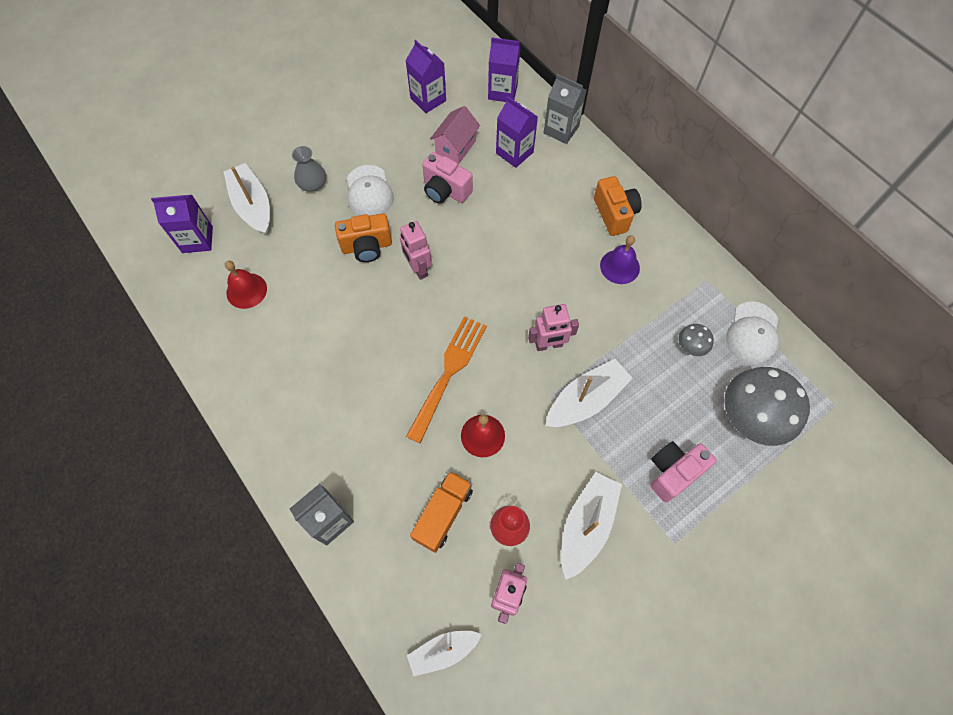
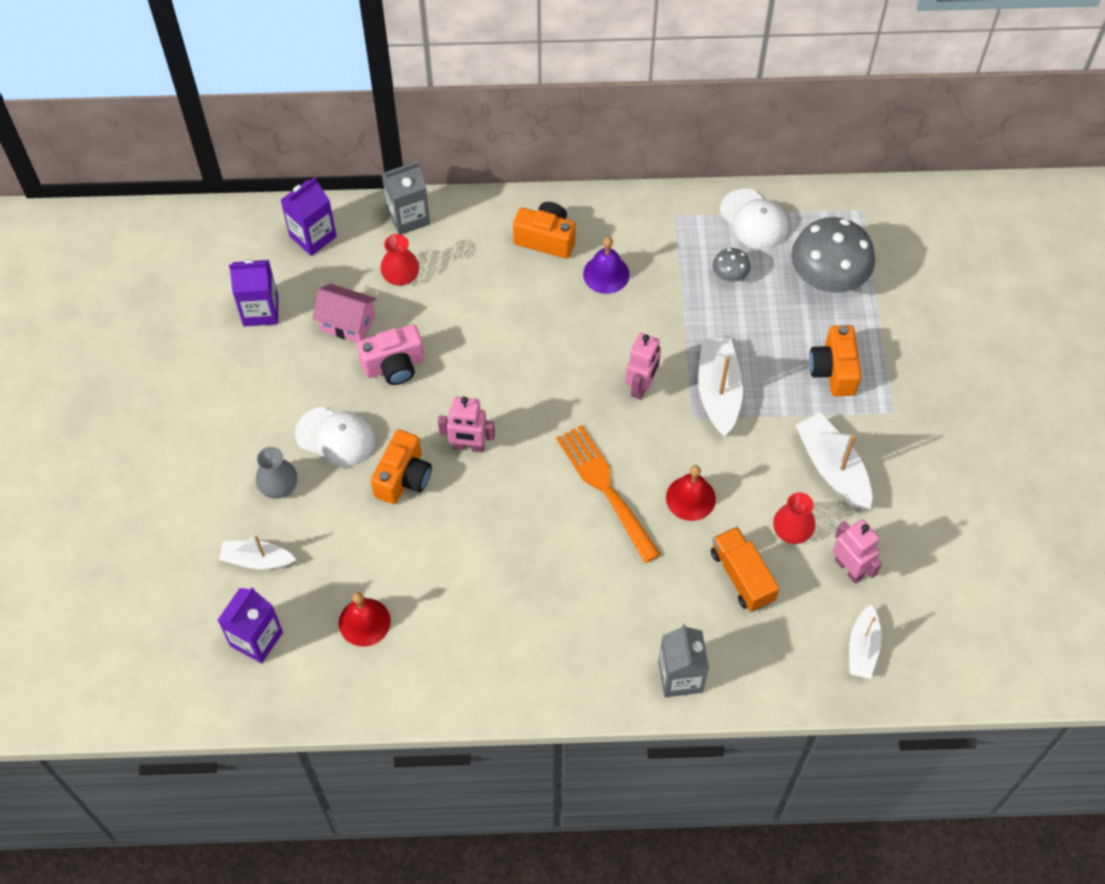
camera: 55 degrees left, 5 degrees down
(253, 206) = (257, 560): white boat -> white boat, size x0.65
(455, 147) = (347, 323): pink house -> pink house turned 45 degrees counterclockwise
(514, 152) = (401, 275): purple carton -> red vase
(673, 472) = (833, 370): pink camera -> orange camera

